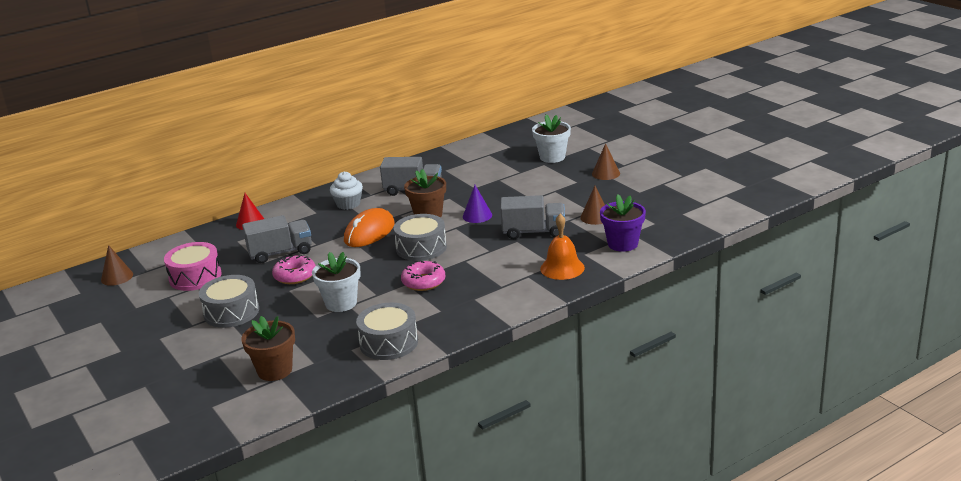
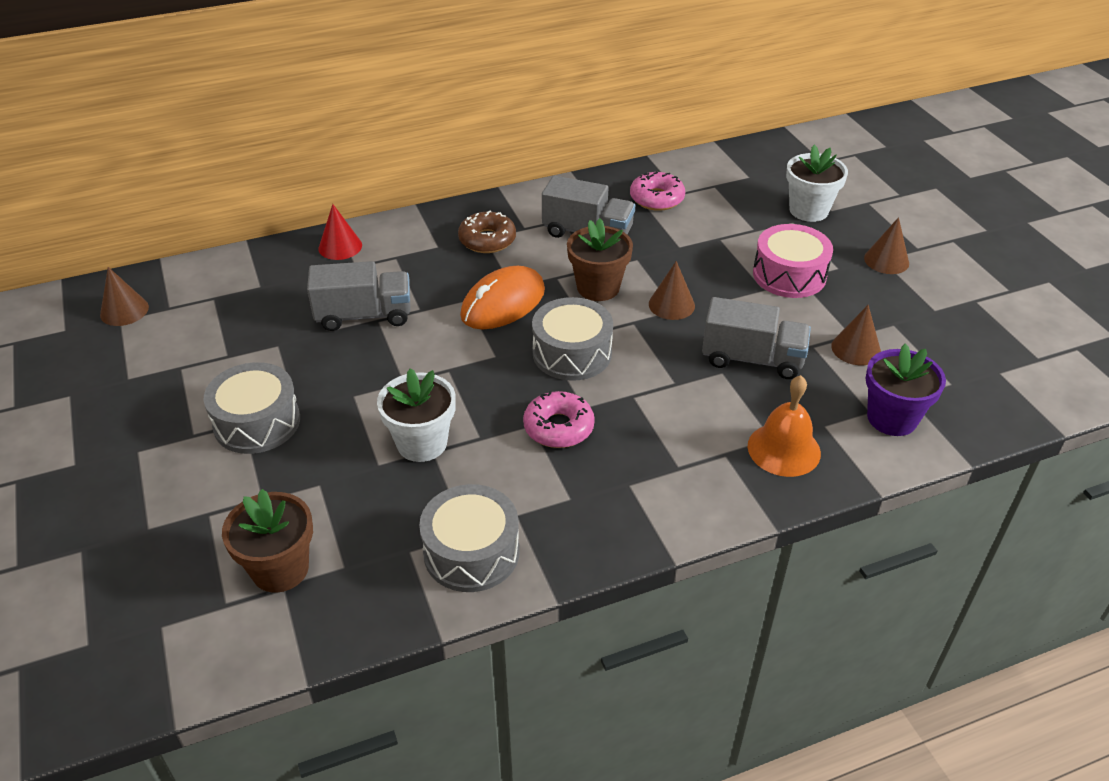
camera: 10 degrees right, 15 degrees up
(195, 277) = (230, 336): pink drum -> pink drum (789, 275)
(295, 276) = (371, 367): pink donut -> pink donut (657, 198)
(348, 204) = (487, 240): white cupcake -> brown donut
(477, 215) = (671, 305): purple cone -> brown cone

